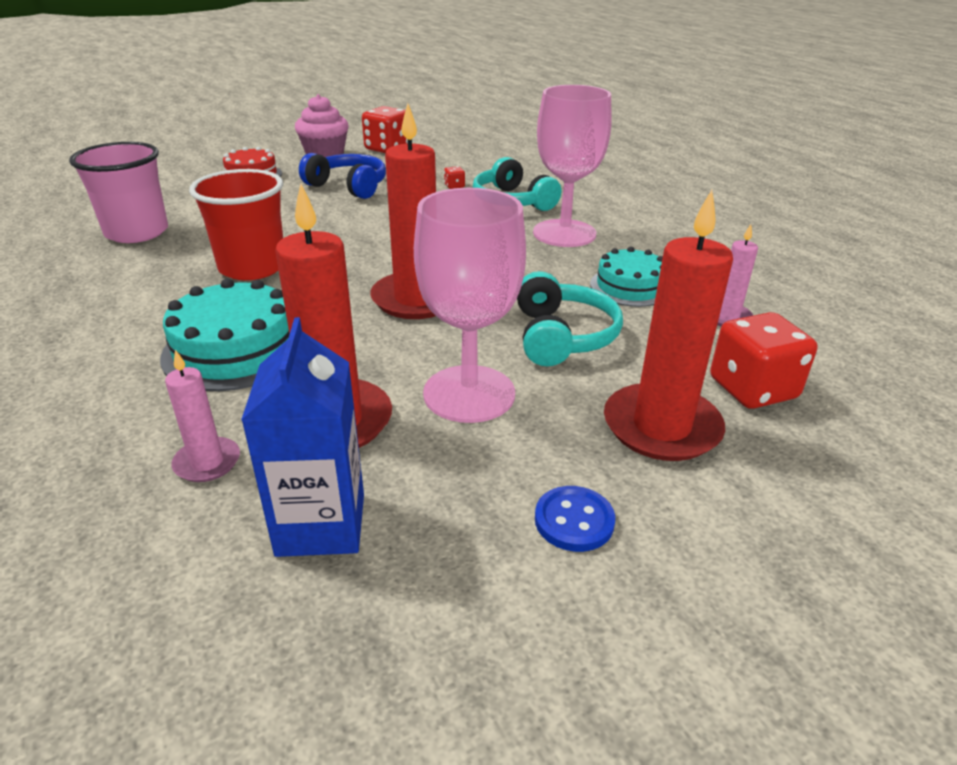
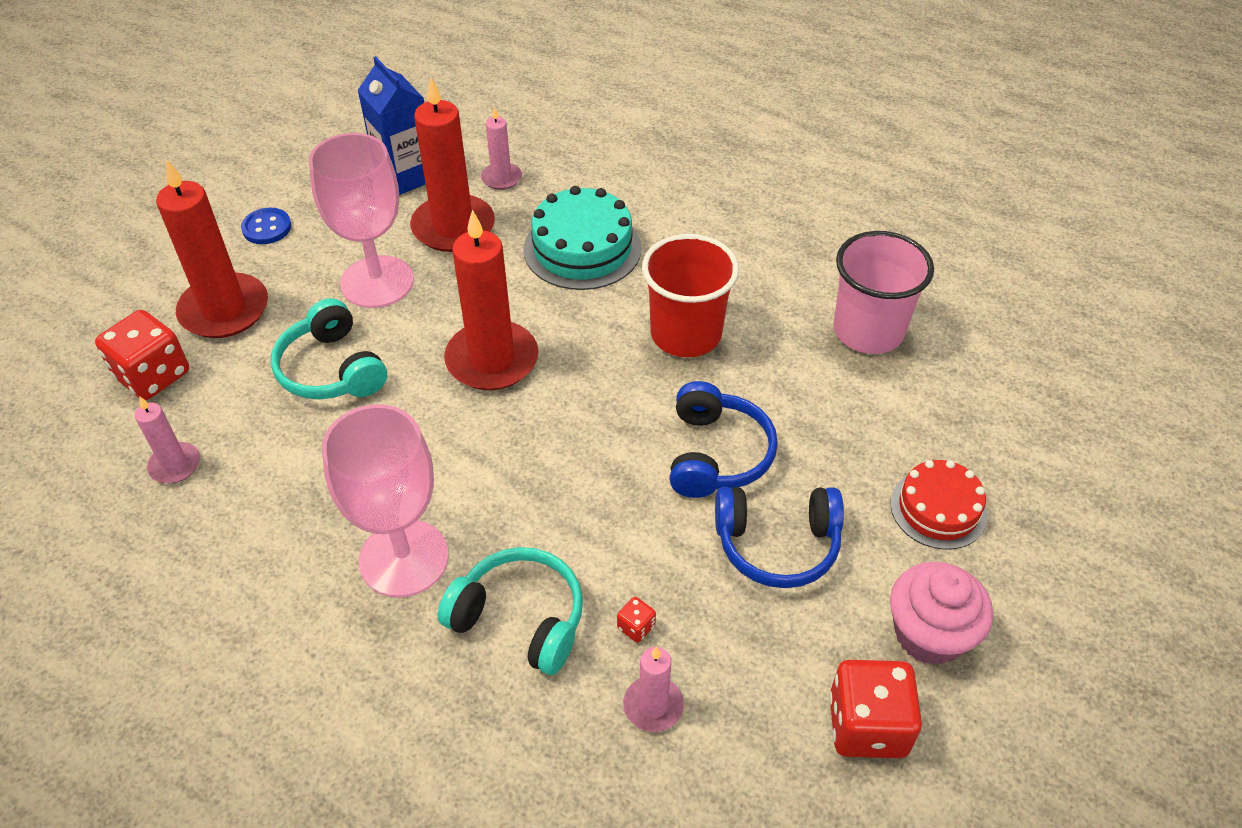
camera: 150 degrees right, 15 degrees up
(328, 217) = (716, 454): none -> blue headphones
(472, 170) = (653, 706): none -> pink candle
(630, 287) = (287, 475): turquoise cake -> none

